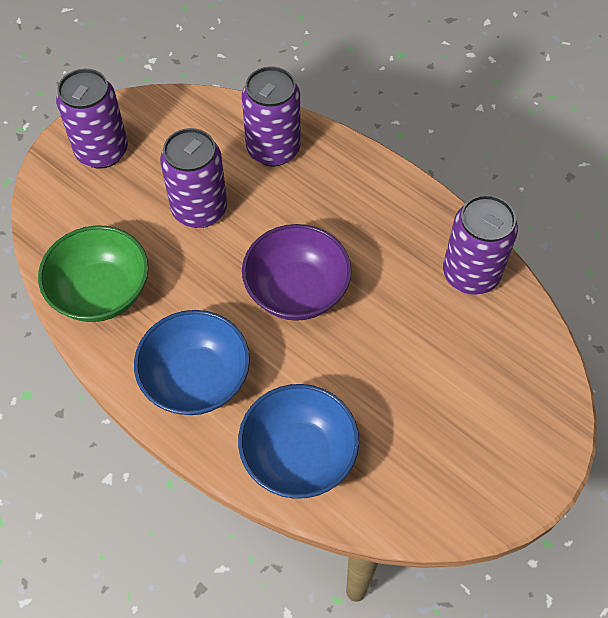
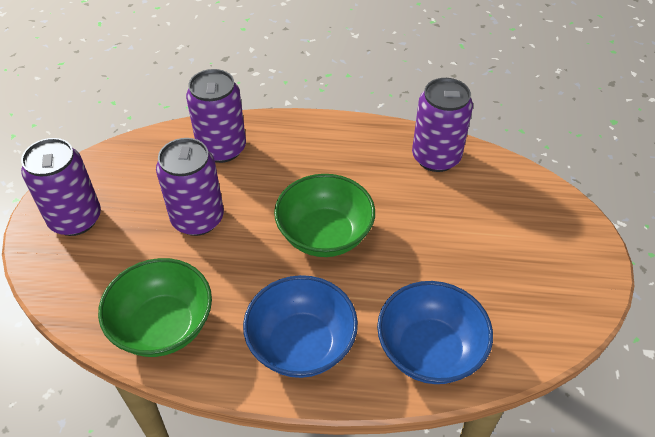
camera: 35 degrees left, 10 degrees down
(296, 291) = (324, 235): purple bowl -> green bowl

